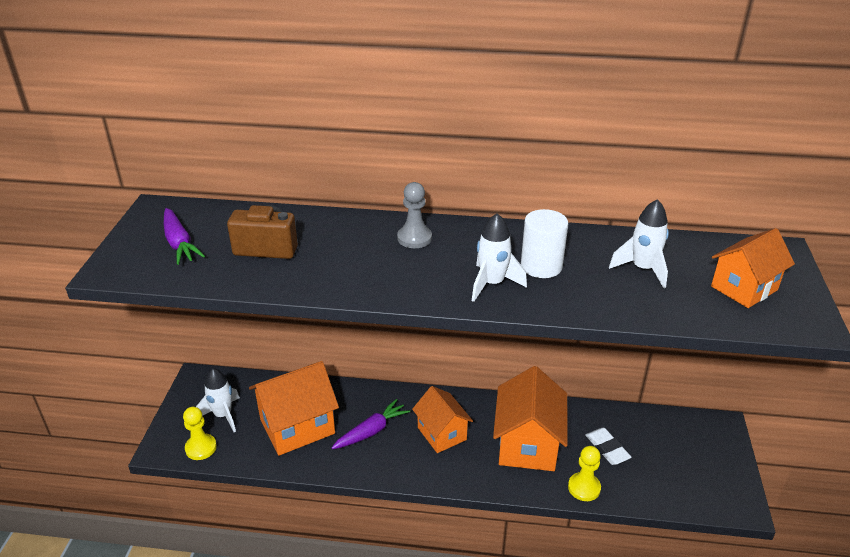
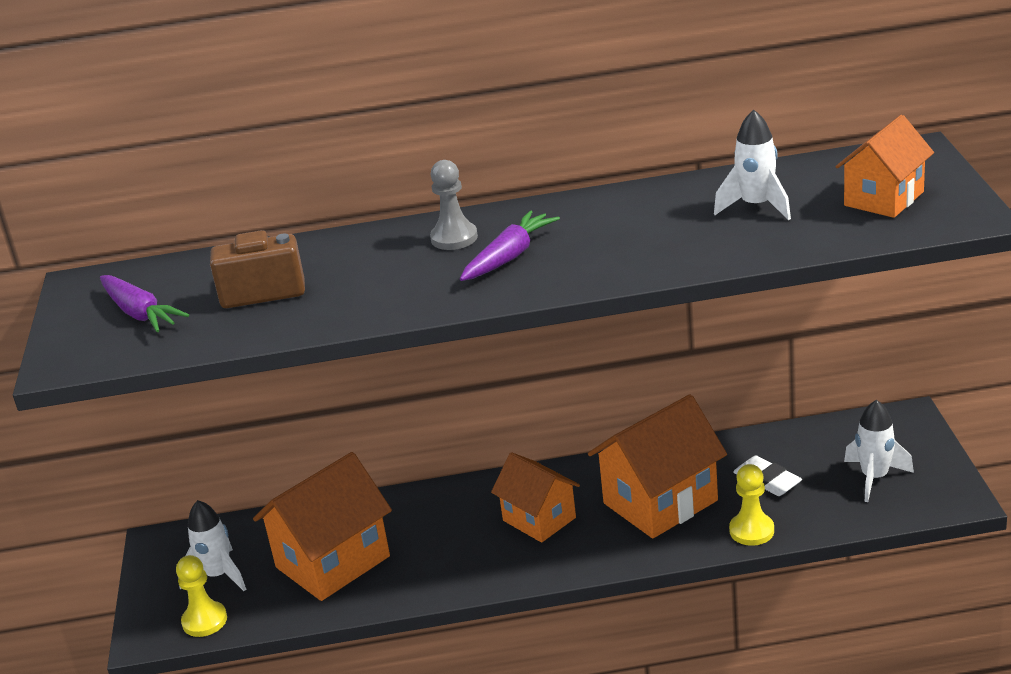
camera: 10 degrees left, 5 degrees down
(371, 431) = (440, 541): purple carrot -> purple carrot (509, 257)
(492, 284) = (576, 263): white rocket -> white rocket (874, 478)
(527, 444) = (660, 502): orange house -> orange house turned 60 degrees clockwise
(541, 266) = (630, 231): white cylinder -> none

